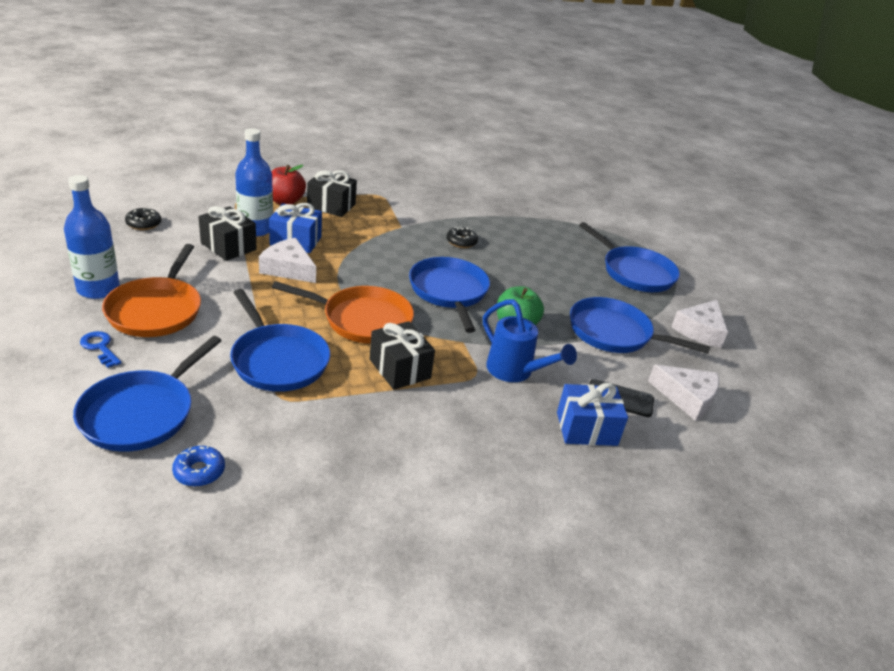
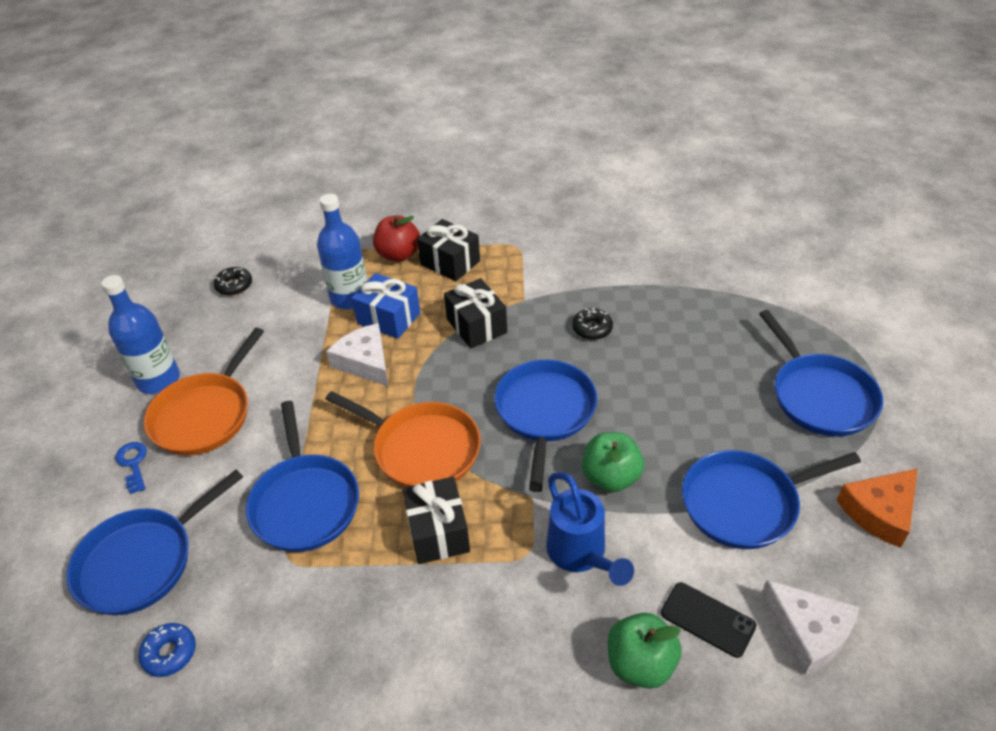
camera: 25 degrees right, 10 degrees up
(228, 246) = (311, 323): black gift -> black gift (476, 326)
(586, 429) = (640, 664): blue gift -> green apple
(614, 333) = (744, 503): blue pan -> blue pan turned 60 degrees counterclockwise
(700, 330) = (879, 512): white cheese -> orange cheese

